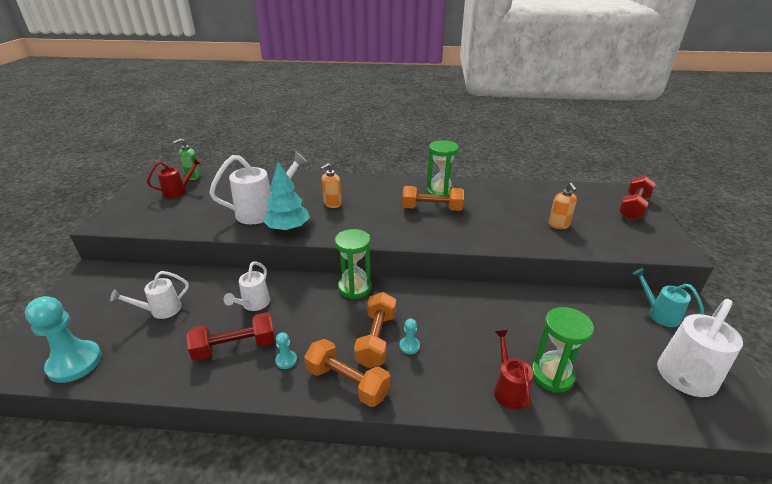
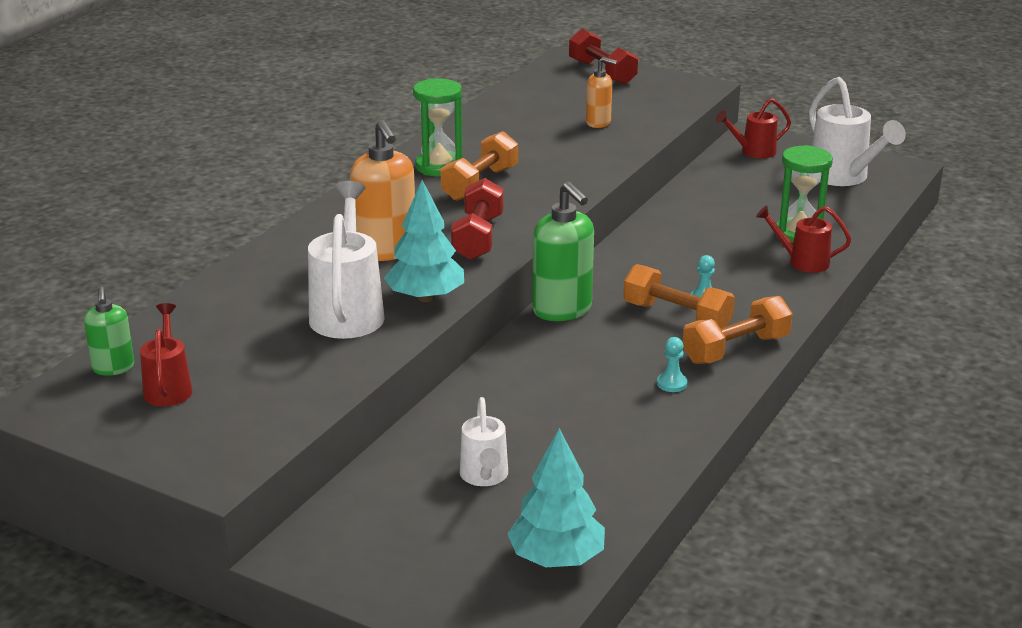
camera: 65 degrees left, 5 degrees down
(75, 363) = (556, 559): turquoise pawn -> turquoise tree
(235, 347) = (619, 418): red dumbbell -> red dumbbell (478, 237)
(253, 304) = (535, 393): white watering can -> none
(332, 204) = (386, 251): orange soap dispenser -> orange soap dispenser, size x1.73
(355, 287) = (562, 310): green hourglass -> green soap dispenser
(659, 314) = (753, 152): turquoise watering can -> red watering can

